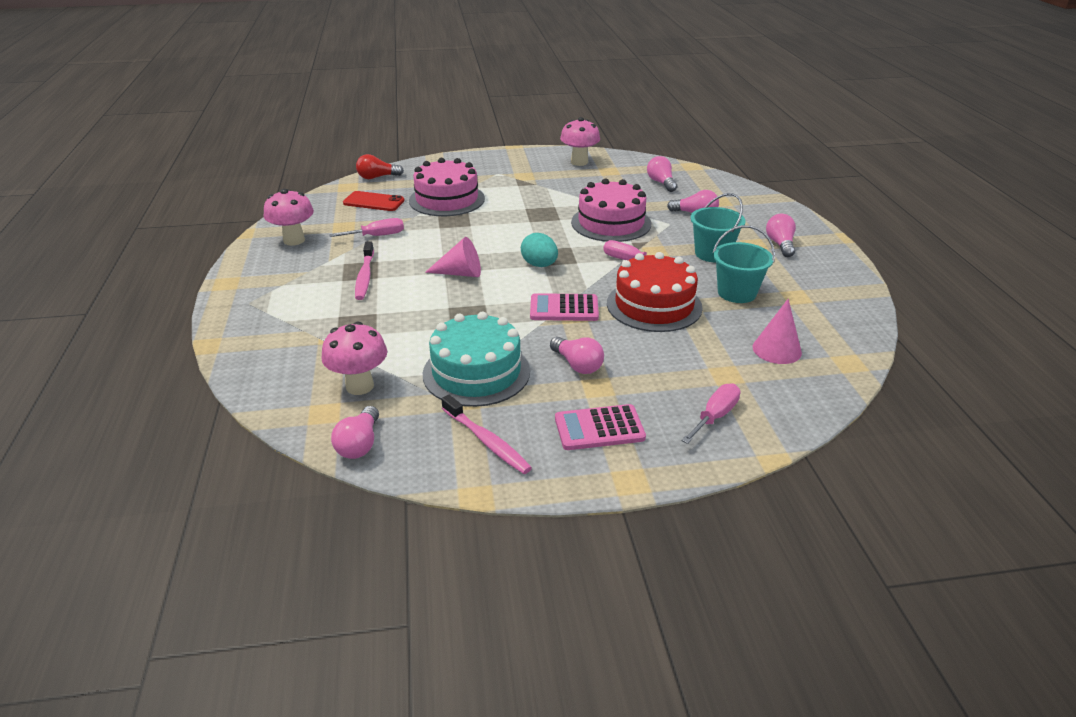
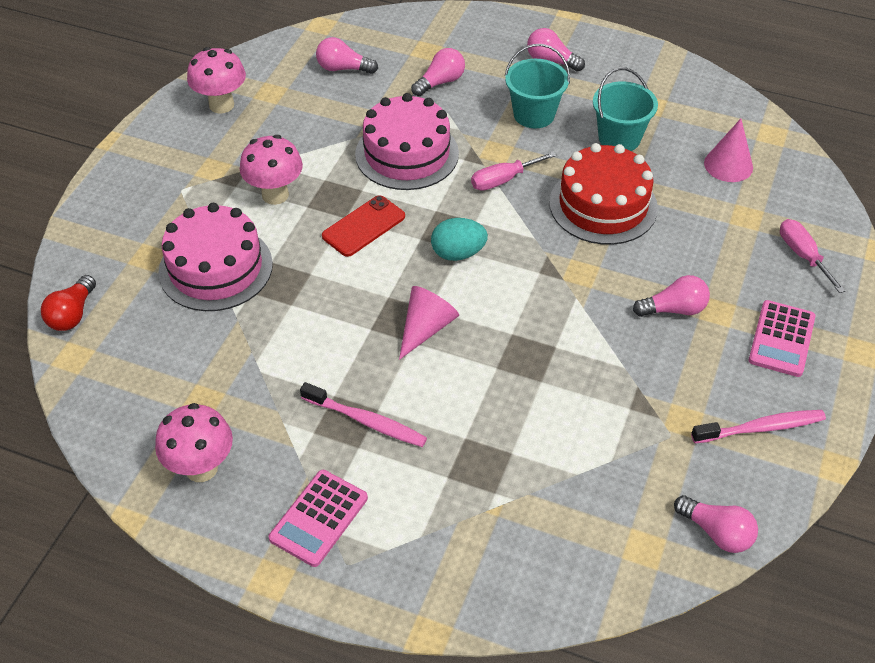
camera: 60 degrees left, 15 degrees up
(360, 386) = (611, 501): pink mushroom -> pink mushroom (275, 195)
(373, 202) = (154, 344): red phone -> red phone (364, 226)
(377, 236) = (263, 373): pink screwdriver -> none
(476, 372) = (642, 392): turquoise cake -> none
(564, 308) = (564, 274): pink calculator -> pink calculator (319, 518)

